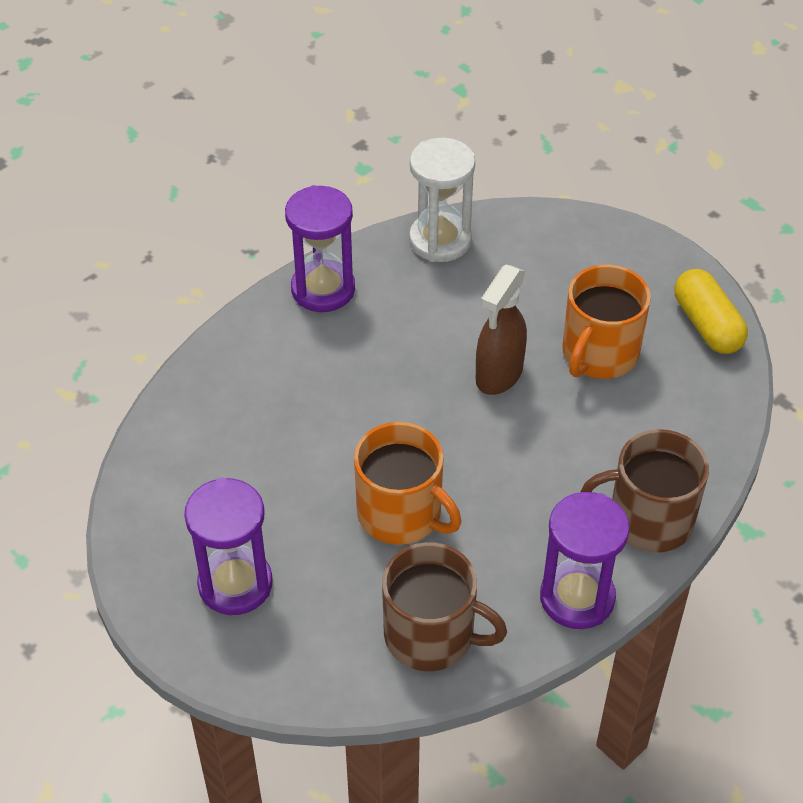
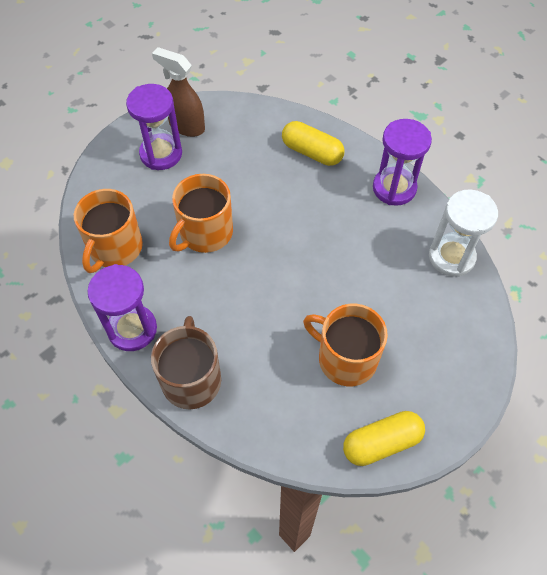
camera: 90 degrees right, 10 degrees up
(248, 380) = (312, 152): none -> yellow capsule
(431, 635) = (115, 248): brown mug -> orange mug
(498, 375) = (322, 291): brown spray bottle -> brown spray bottle (186, 126)

